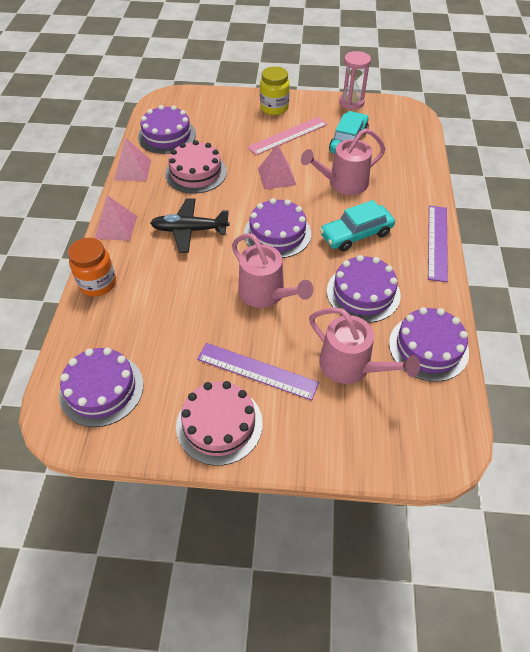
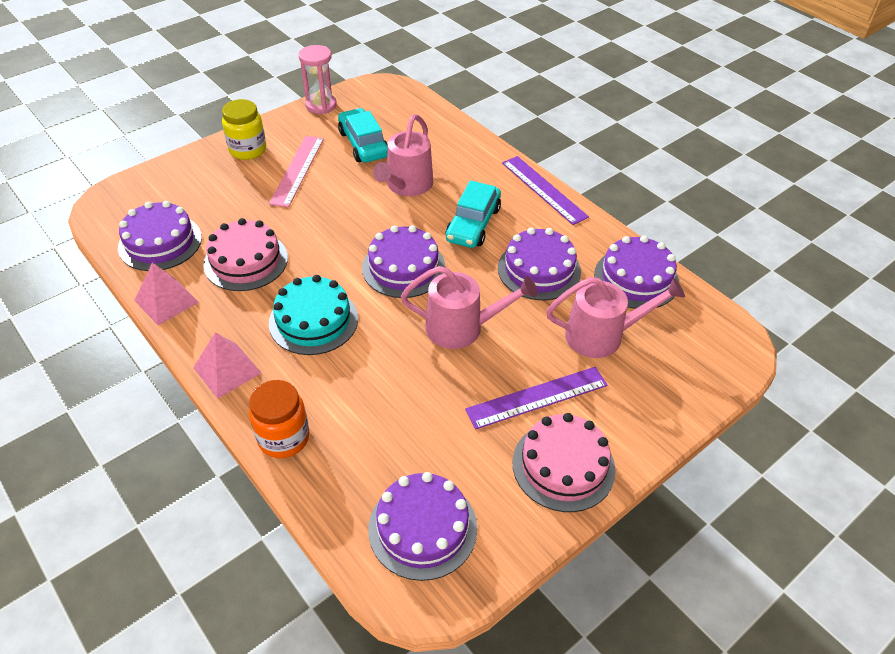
camera: 45 degrees left, 5 degrees down
(189, 230) = (313, 320): black plane -> turquoise cake
(277, 176) = (336, 215): pink pyramid -> none

